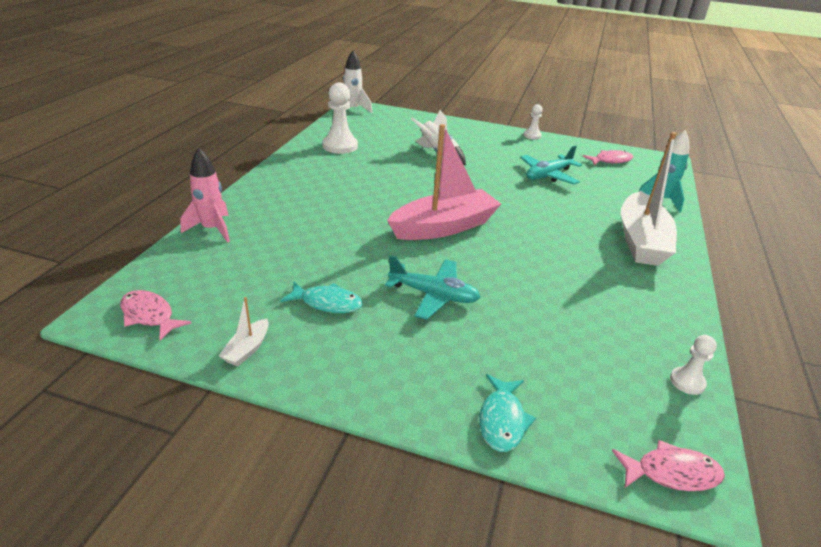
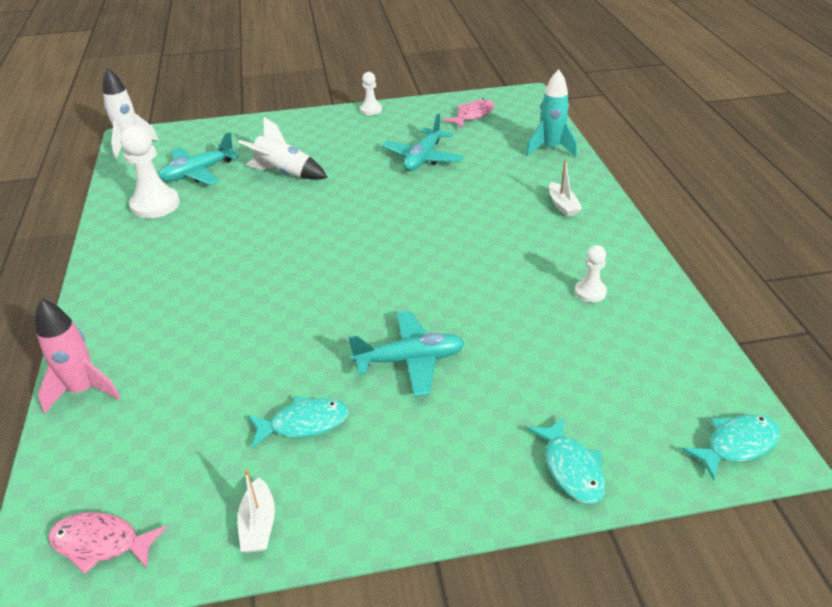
camera: 25 degrees left, 5 degrees up
(381, 137) = (198, 173): none -> turquoise plane
(444, 227) = (360, 269): pink boat -> none
(641, 240) = (562, 205): white boat -> white boat, size x0.41
(671, 473) = (736, 445): pink fish -> turquoise fish
(687, 382) = (694, 346): white pawn -> white pawn (590, 292)

